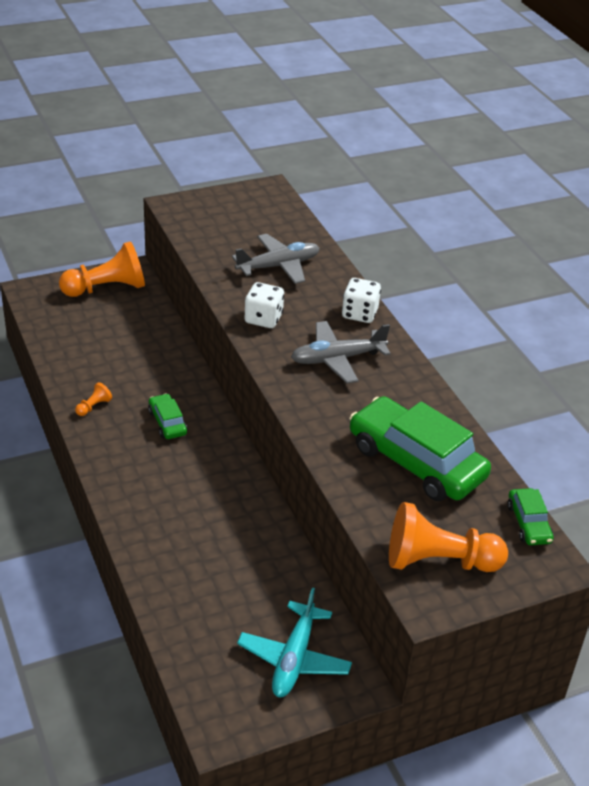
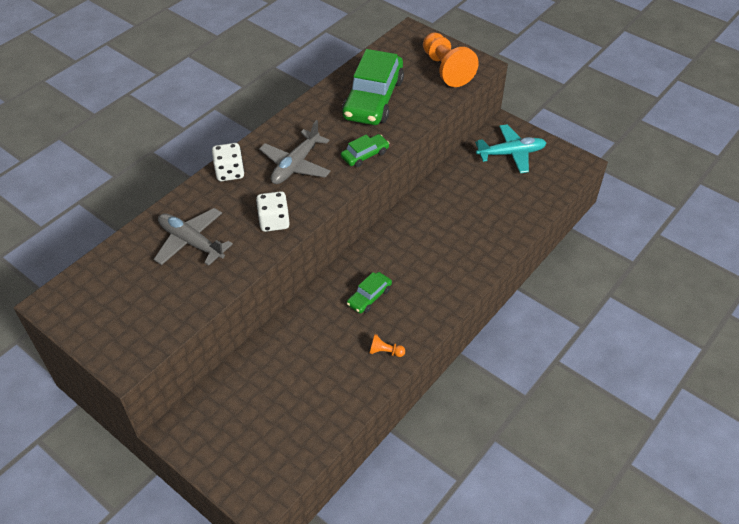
camera: 115 degrees left, 10 degrees up
(106, 288) = (217, 436): orange pawn -> none
(337, 359) = (295, 165): grey plane -> grey plane turned 75 degrees clockwise
(528, 523) = (388, 47): green car -> green car (365, 155)

